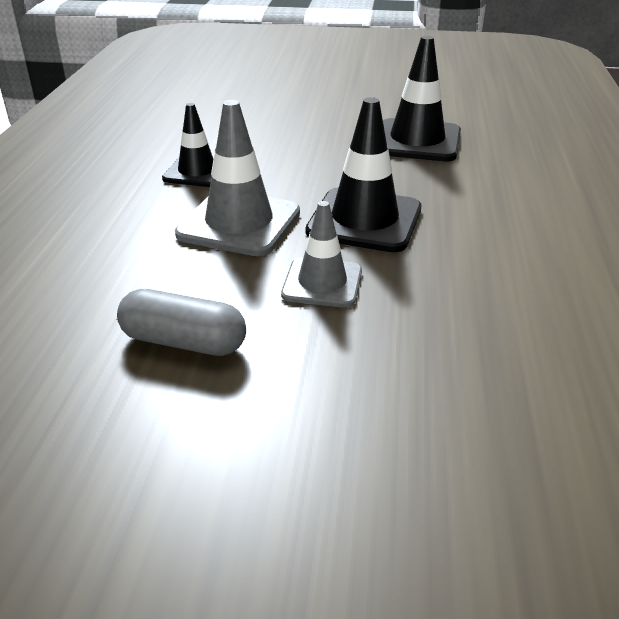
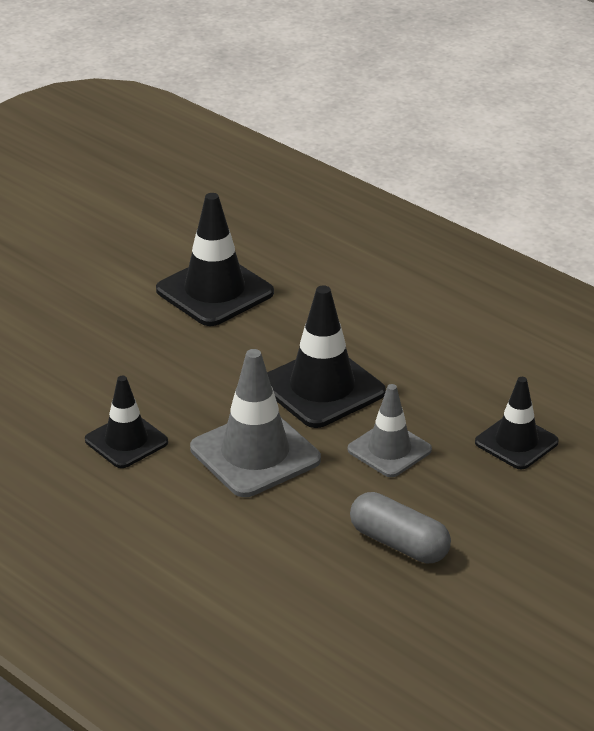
camera: 55 degrees left, 0 degrees up
(184, 342) = (399, 543): grey capsule -> grey capsule turned 75 degrees clockwise
(431, 355) = (516, 442): none -> black traffic cone

